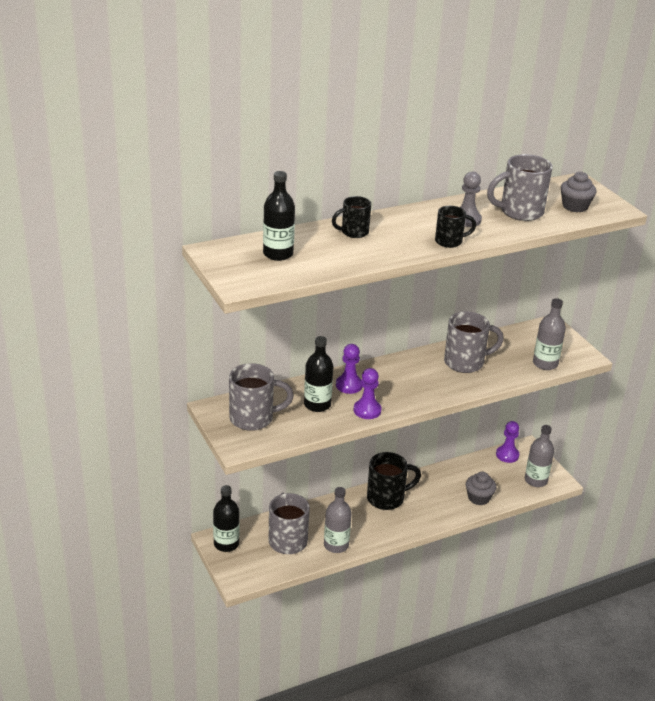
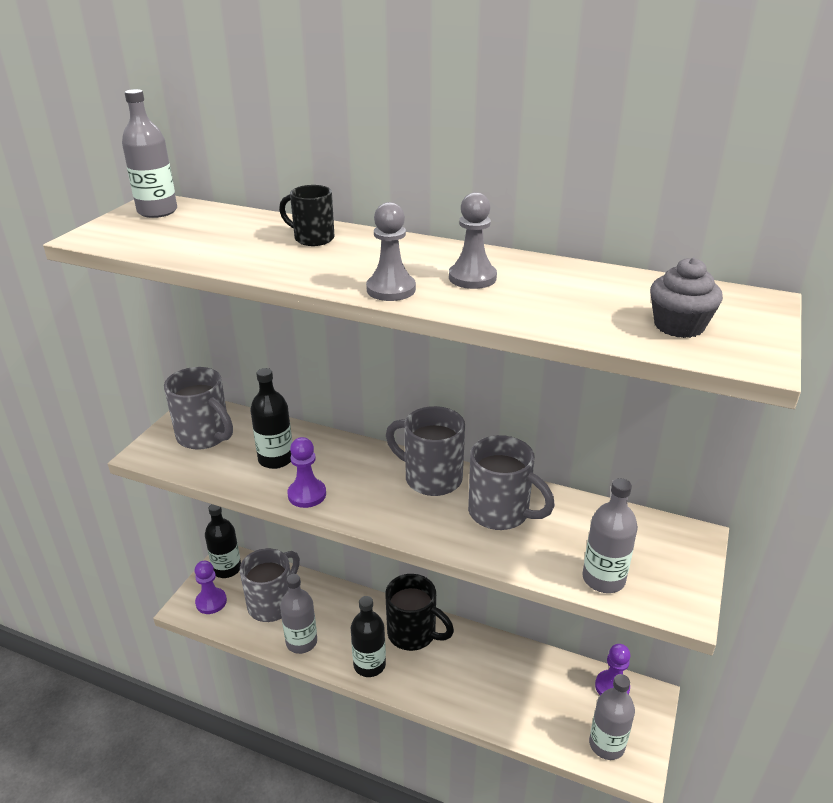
camera: 50 degrees right, 0 degrees up
(230, 255) = (157, 211): none -> grey bottle
(278, 254) = (194, 227): black bottle -> black bottle (369, 664)
(349, 385) = (337, 459): purple pawn -> purple pawn (211, 602)
(449, 241) = (391, 289): black mug -> grey pawn
(478, 498) = (508, 709): grey cupcake -> none
(520, 212) = (570, 298): grey mug -> grey mug (431, 478)

